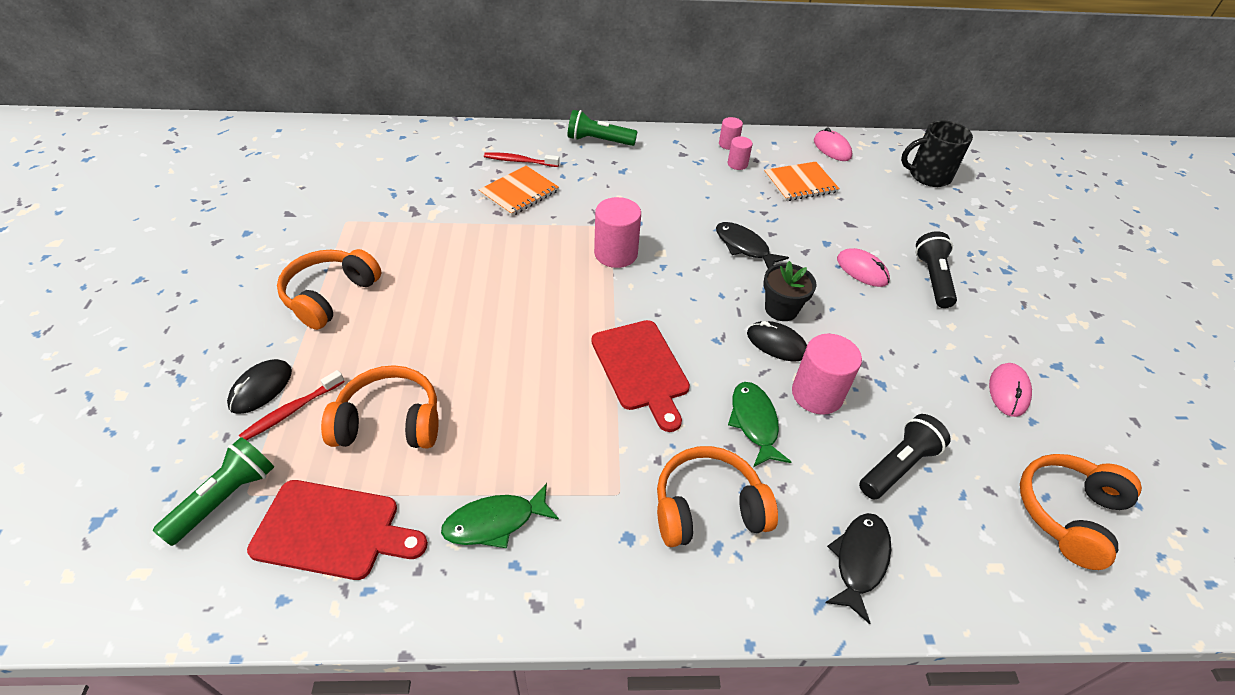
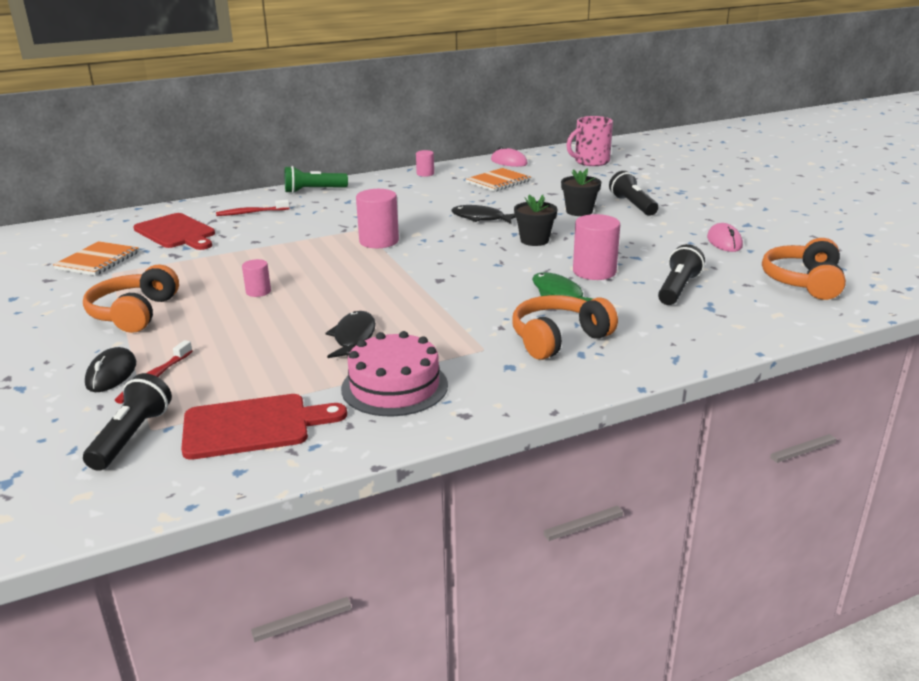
camera: 20 degrees left, 20 degrees down
(225, 498) = (132, 436): green flashlight -> black flashlight
(389, 422) = (254, 362): orange headphones -> none
(495, 522) = (394, 386): green fish -> pink cake
(519, 193) = (266, 228): orange notebook -> orange notebook (98, 261)
(641, 369) = (450, 289): red cutting board -> red cutting board (176, 232)
(737, 164) = (441, 182): pink cylinder -> pink cylinder (258, 292)
(776, 344) = (545, 256): black mouse -> none
(859, 561) = (686, 334): black fish -> black fish (354, 338)
(862, 270) = (579, 211): pink mouse -> black flower pot
(928, 176) = (590, 162): black mug -> pink mug

